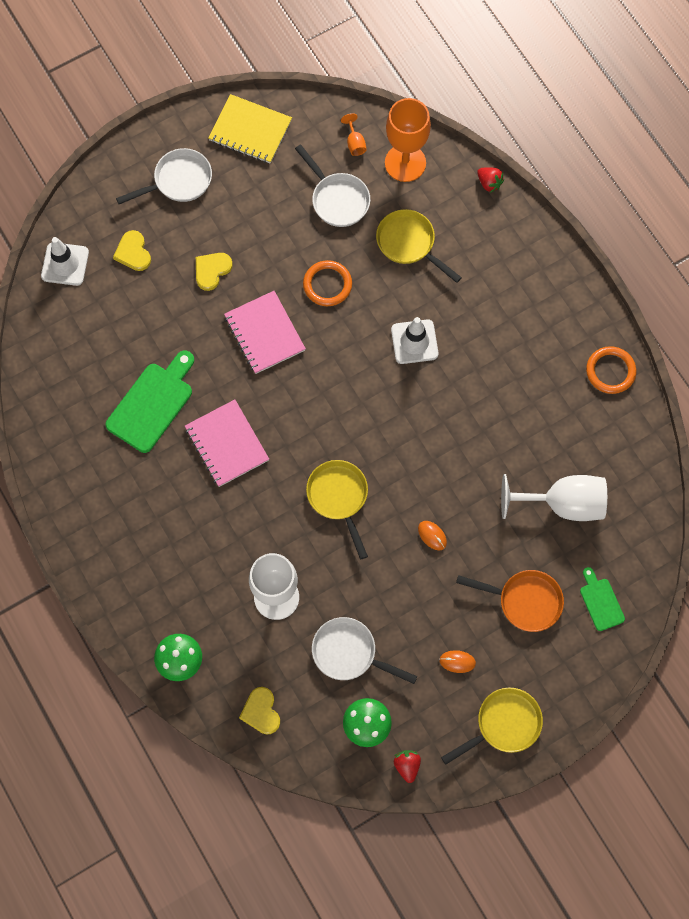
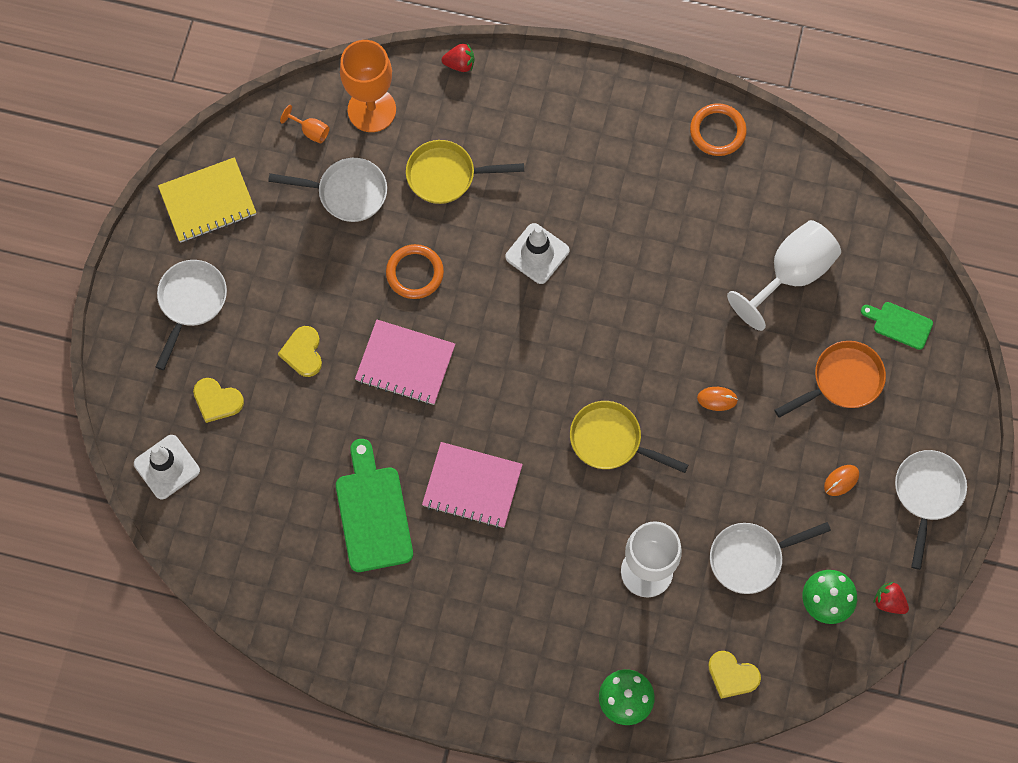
camera: 45 degrees left, 0 degrees up
(503, 724) = (927, 494): yellow pan -> white pan

